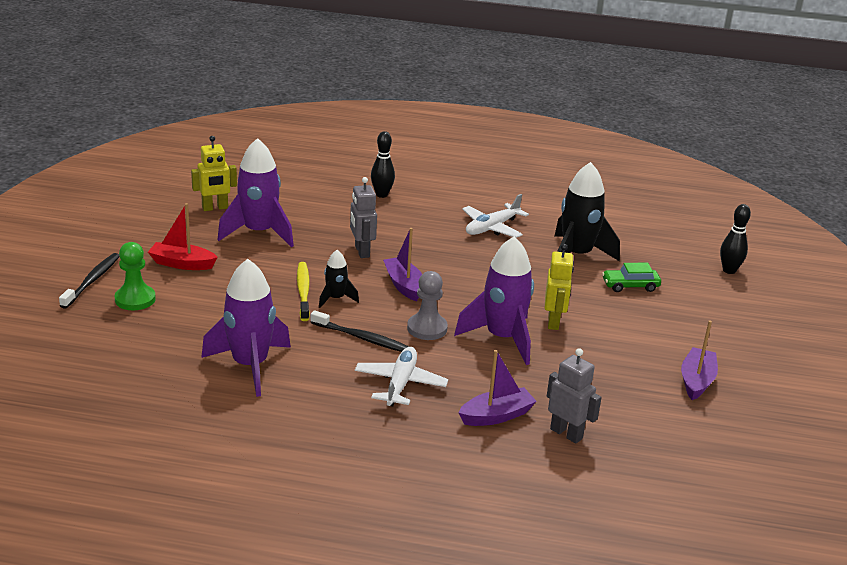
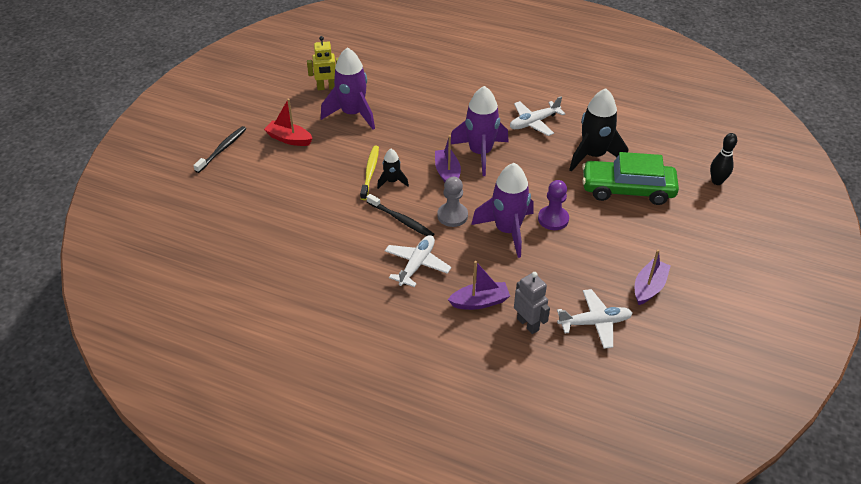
camera: 15 degrees right, 15 degrees up
(135, 299) = (248, 169): green pawn -> none
(250, 365) = (313, 236): purple rocket -> purple rocket (480, 153)
(361, 251) = (424, 138): grey robot -> none
(382, 194) = (456, 83): black bowling pin -> none
(554, 322) = (553, 219): yellow robot -> purple pawn
(630, 286) = (627, 189): green car -> green car, size x2.05
(647, 424) = (595, 323): none -> white plane

